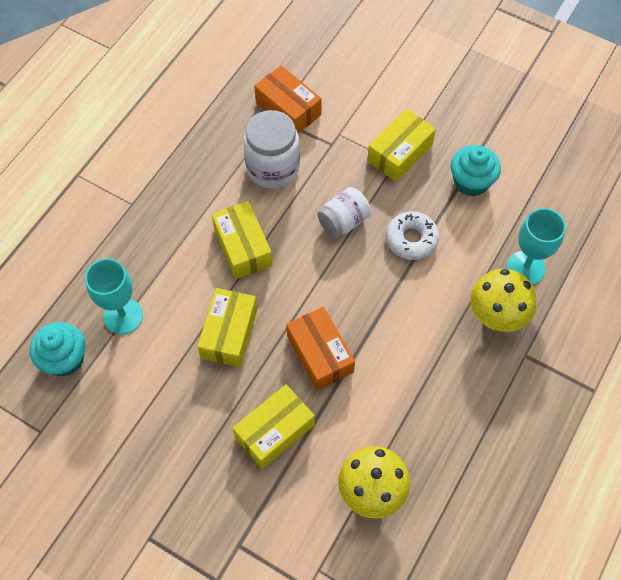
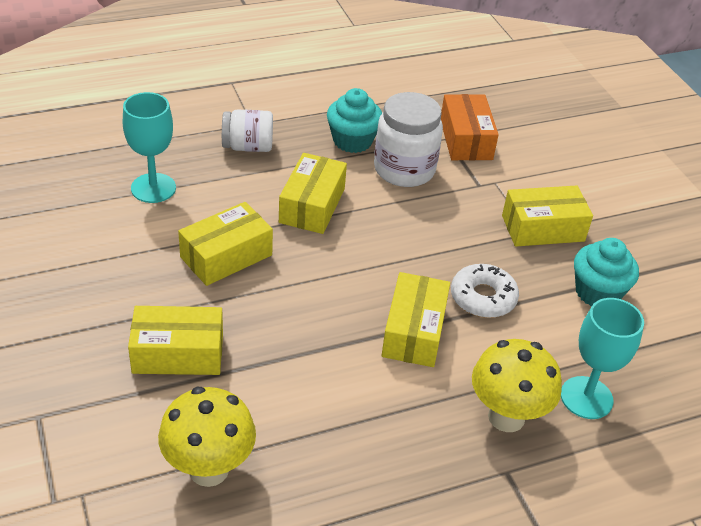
camera: 35 degrees right, 20 degrees down
(65, 359) = (72, 185): turquoise cupcake -> turquoise cupcake (352, 141)
(320, 354) = (290, 325): orange box -> none
(343, 221) = (428, 244): white jar -> white jar (248, 147)
(395, 298) = (414, 332): none -> yellow box

